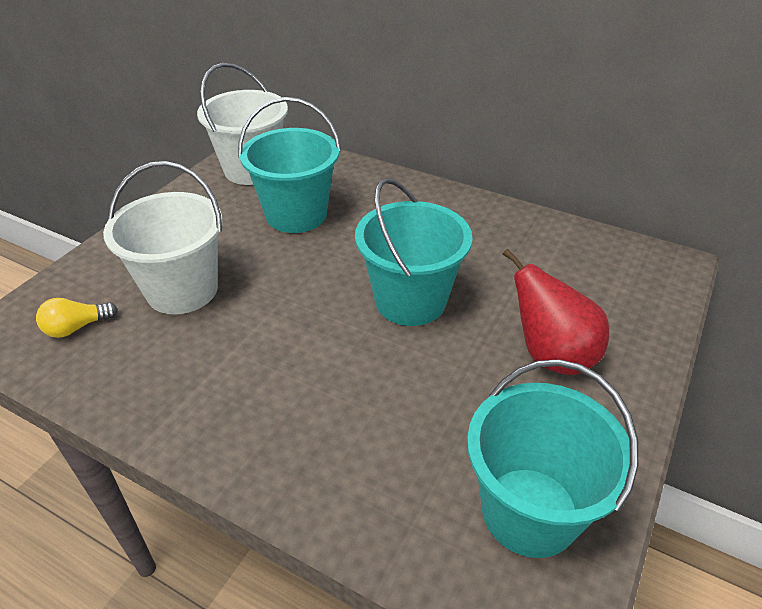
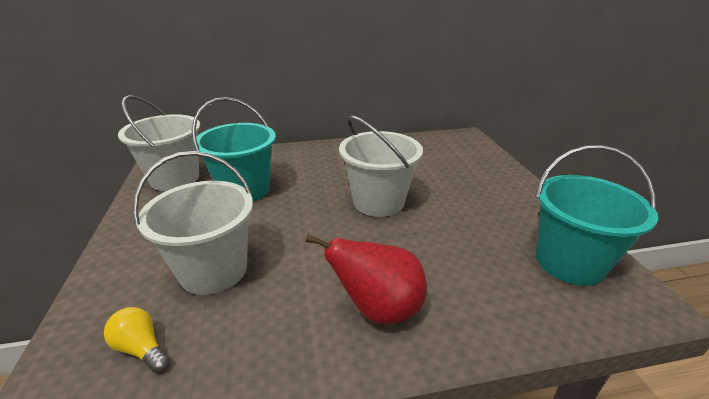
camera: 40 degrees left, 10 degrees down
(76, 327) = (141, 348): yellow light bulb -> yellow light bulb turned 105 degrees clockwise
(410, 301) = (378, 202): turquoise bucket -> white bucket
(551, 355) = (477, 192): red pear -> red pear (378, 309)

